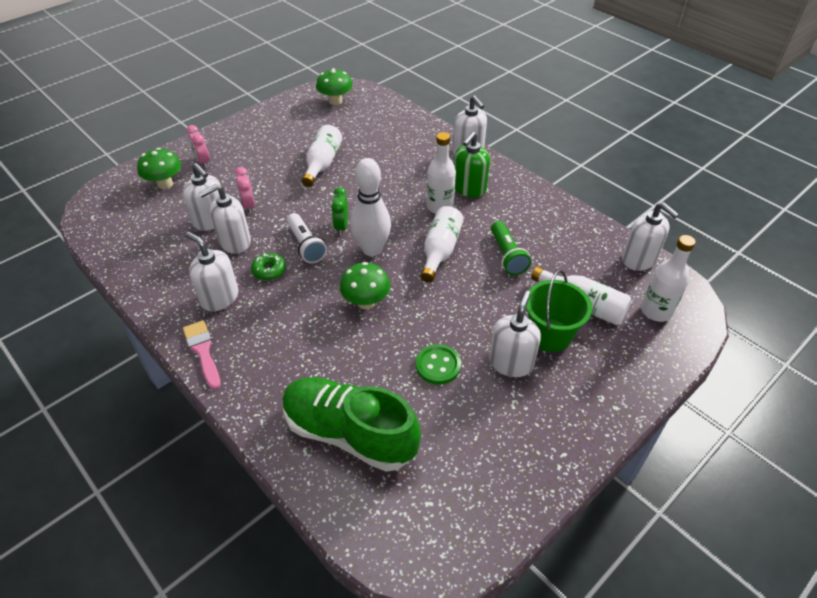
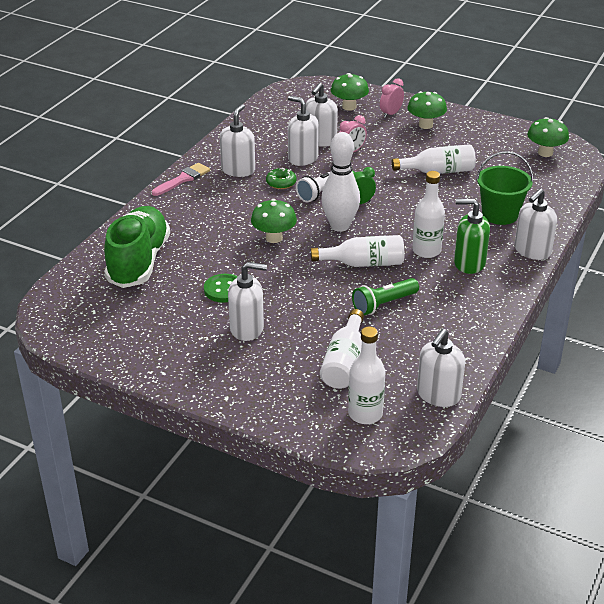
camera: 70 degrees right, 10 degrees down
(241, 147) = (425, 125): none -> green mushroom
(550, 335) = (292, 347): green bucket -> green bucket (500, 214)

